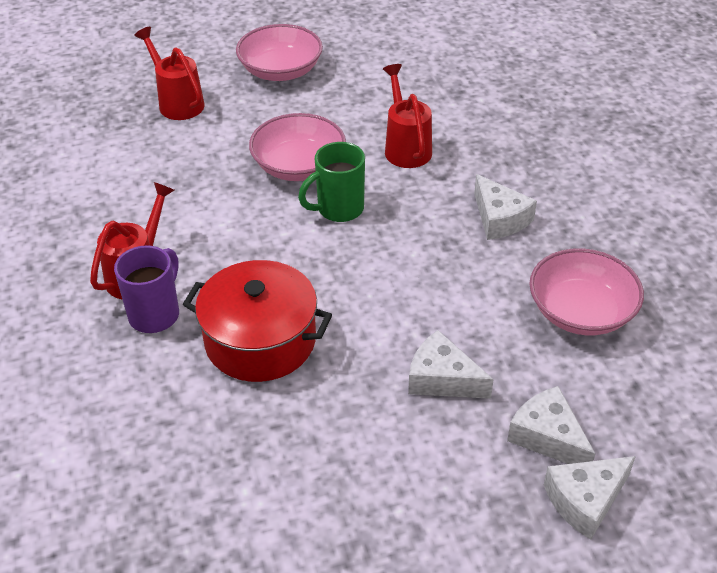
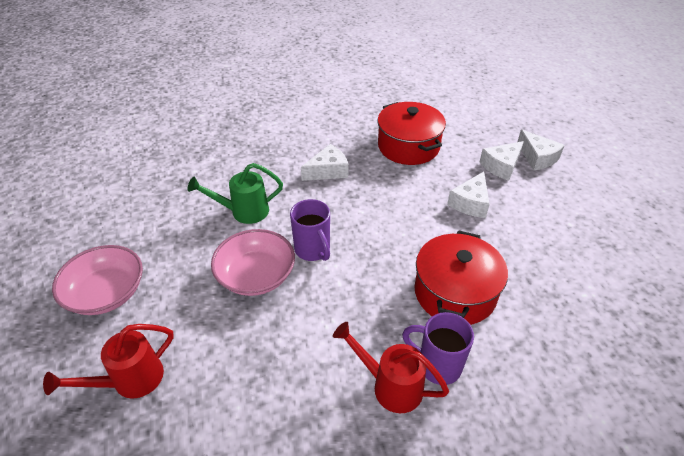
camera: 90 degrees left, 0 degrees up
(338, 209) = (313, 250): green mug -> purple mug
(406, 147) = (244, 211): red watering can -> green watering can
(581, 312) = (408, 146): pink bowl -> red pot

